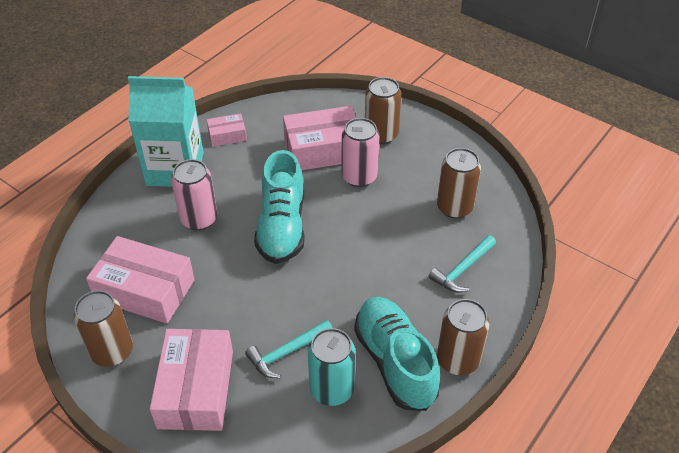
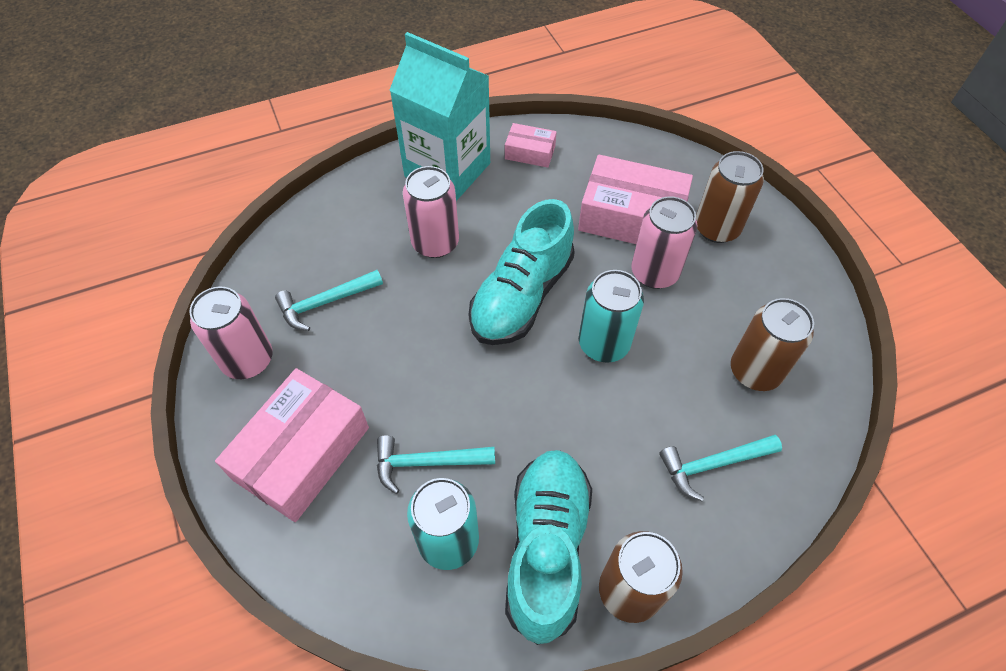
camera: 30 degrees right, 10 degrees up
(112, 351) = (248, 360): brown can -> pink can
(145, 290) = (325, 302): pink box -> turquoise hammer
(354, 232) = (604, 344): none -> turquoise can

